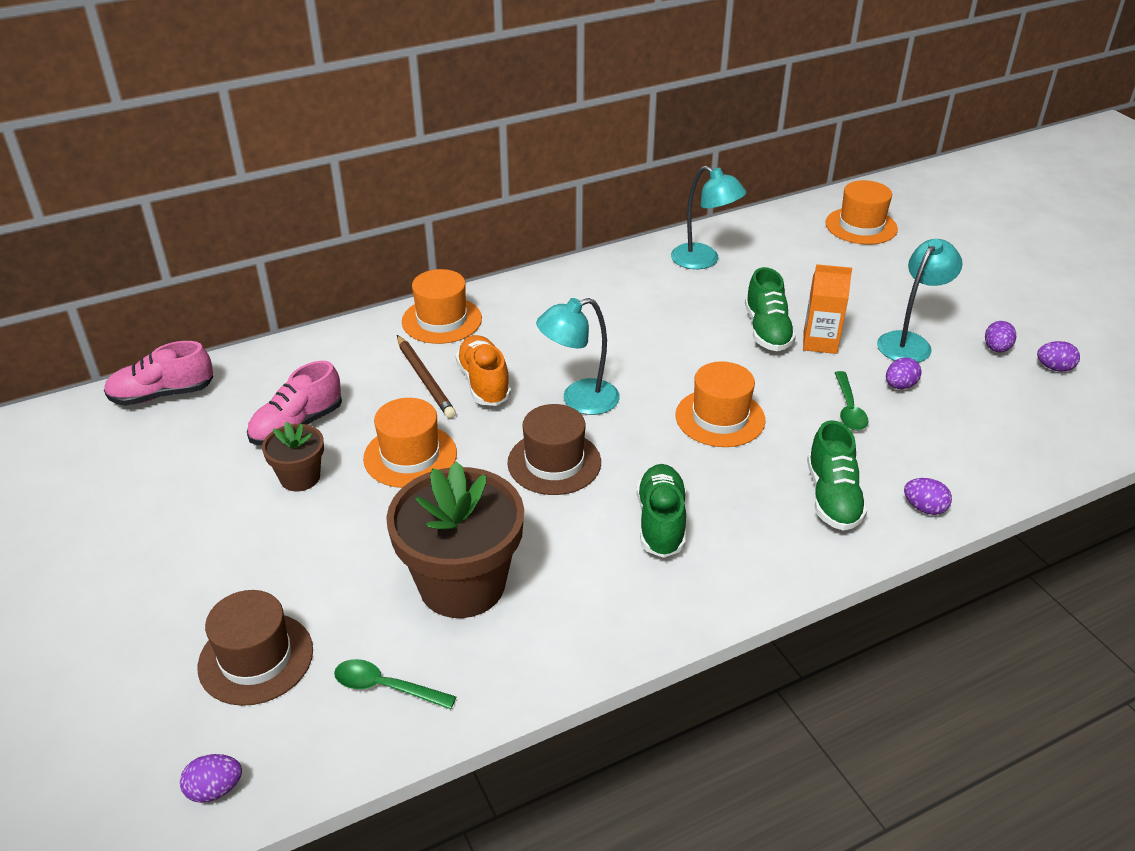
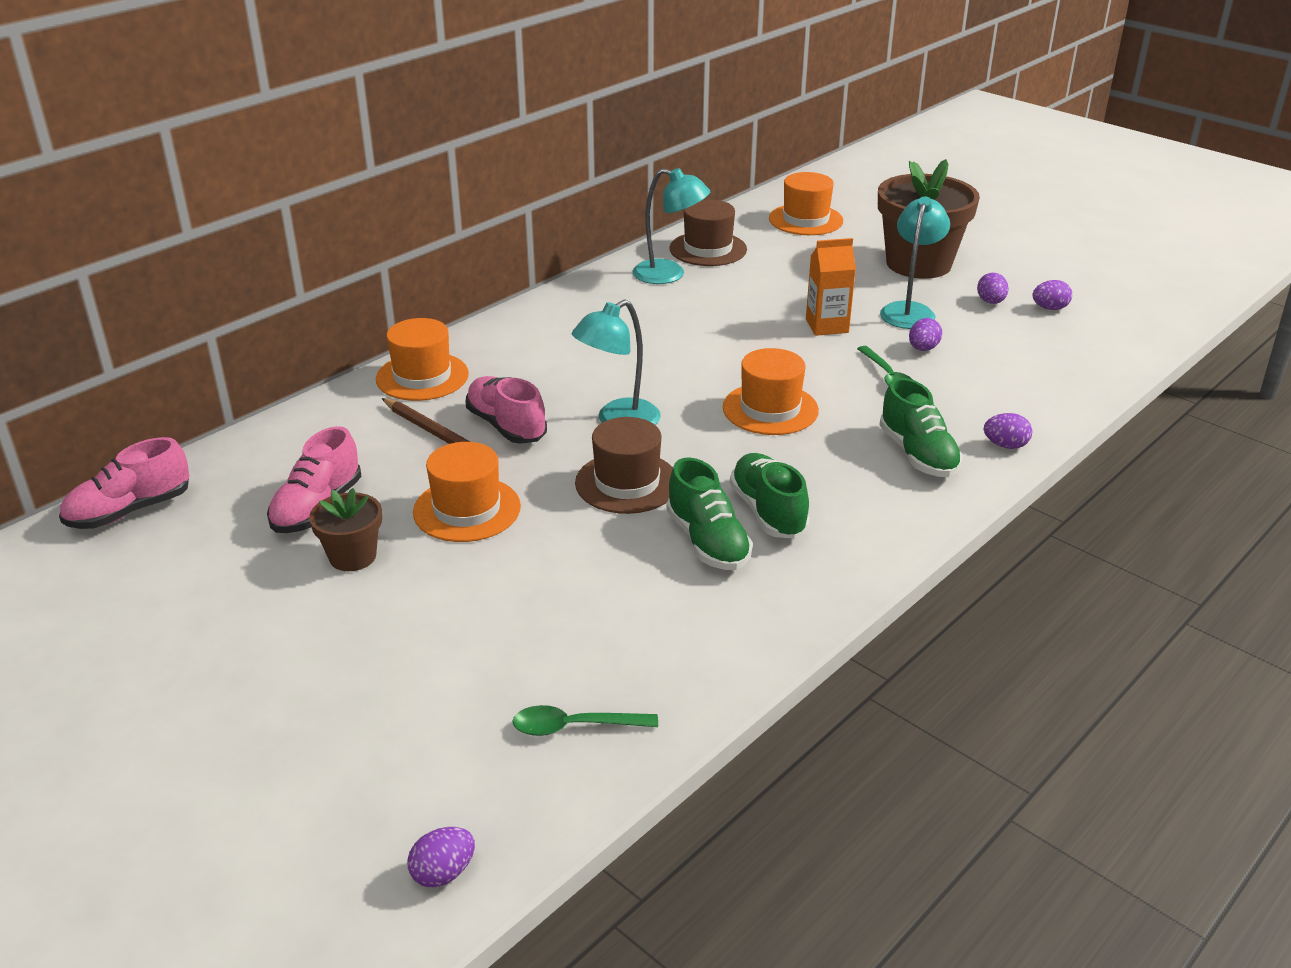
camera: 20 degrees left, 5 degrees down
(256, 658) = (411, 738): brown hat -> brown hat (708, 249)
(462, 584) = (598, 614): brown flower pot -> brown flower pot (918, 264)
(484, 383) = (506, 426): orange shoe -> pink shoe
(767, 331) = (770, 325): green shoe -> green shoe (707, 542)

